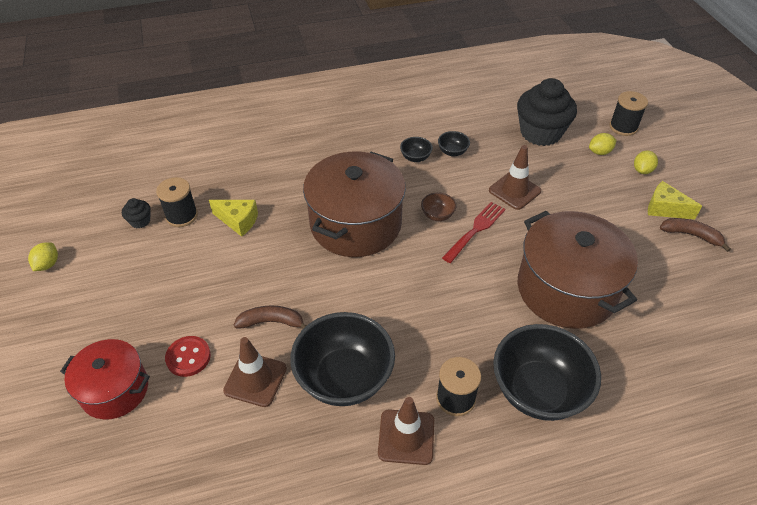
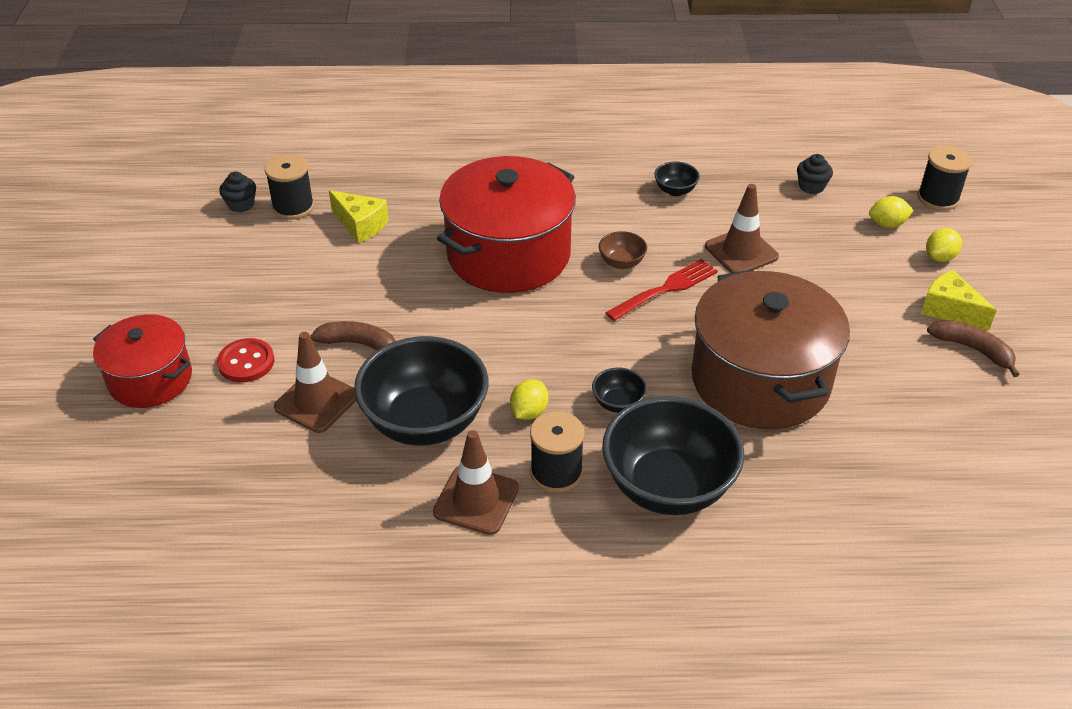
camera: 15 degrees right, 5 degrees down
(48, 264) = (118, 233): yellow lemon -> yellow lemon (529, 412)
(355, 224) = (508, 254): brown pot -> red pot
(415, 158) = (621, 189): black bowl -> black bowl (618, 403)
(540, 133) = (811, 186): black cupcake -> black cupcake, size x0.43

